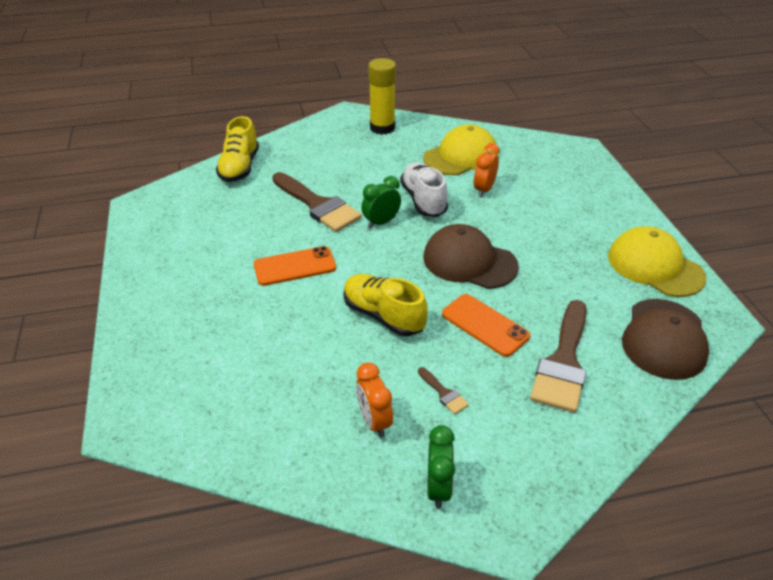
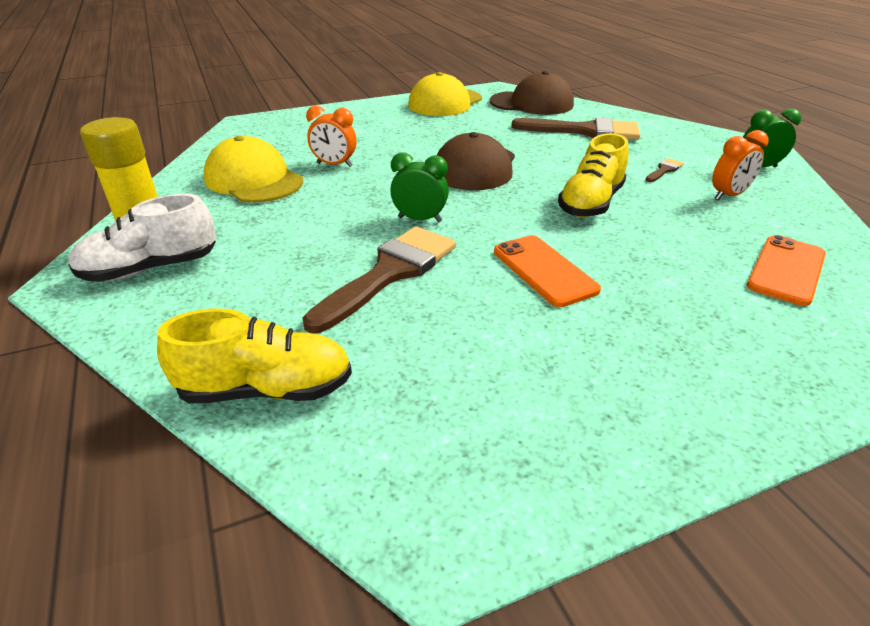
camera: 100 degrees left, 5 degrees down
(381, 222) = (420, 219): green clock -> green clock turned 150 degrees clockwise
(423, 200) = (363, 197): white shoe -> white shoe (151, 269)
(485, 325) = (565, 158): orange phone -> orange phone (786, 270)

